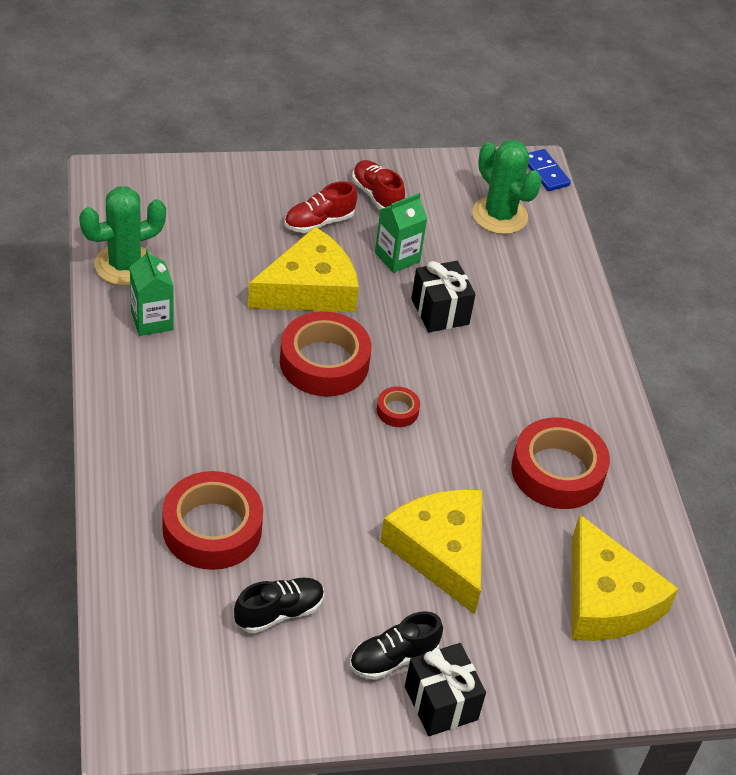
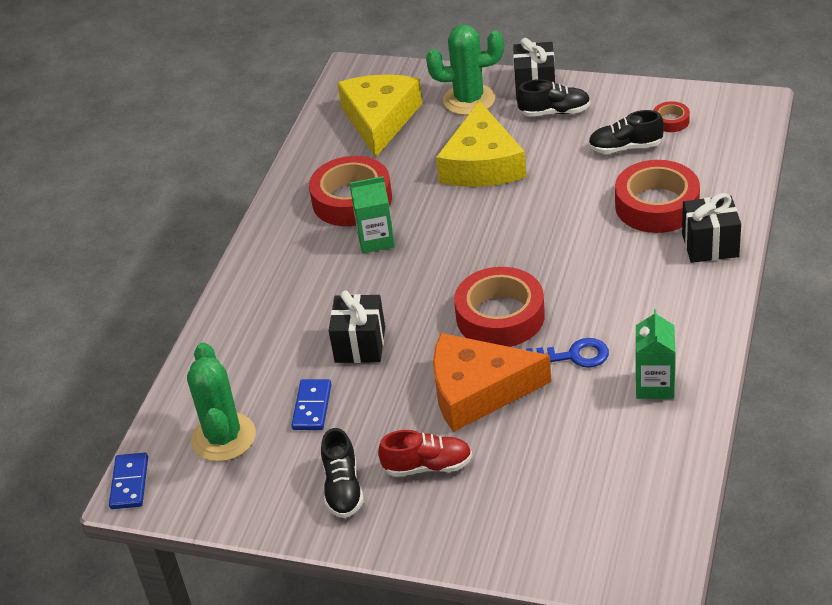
camera: 145 degrees left, 5 degrees down
(125, 265) = (666, 452): green cactus -> green cactus (469, 100)
(137, 484) = (710, 245): none -> black gift
(236, 335) = (574, 355): none -> blue key
(309, 288) = (477, 391): yellow cheese -> orange cheese
(377, 196) = (343, 488): red shoe -> black shoe
(397, 257) = (366, 409): green carton -> green carton (376, 240)
(397, 411) = (456, 265): red tape -> red tape (671, 121)
(444, 251) = (312, 407): none -> blue domino

